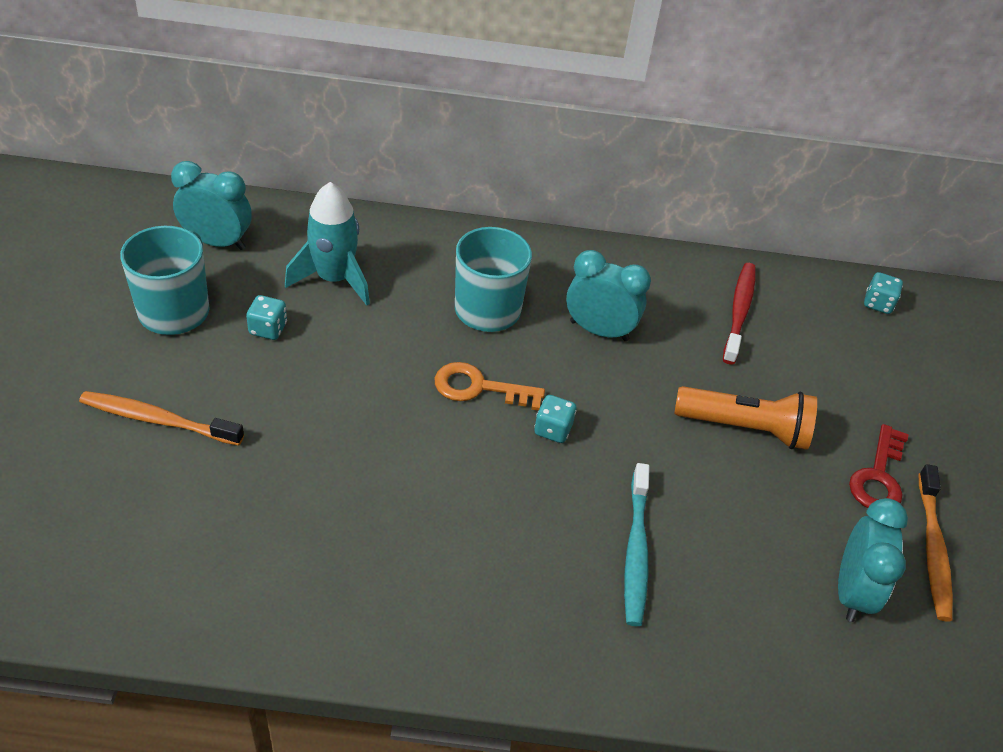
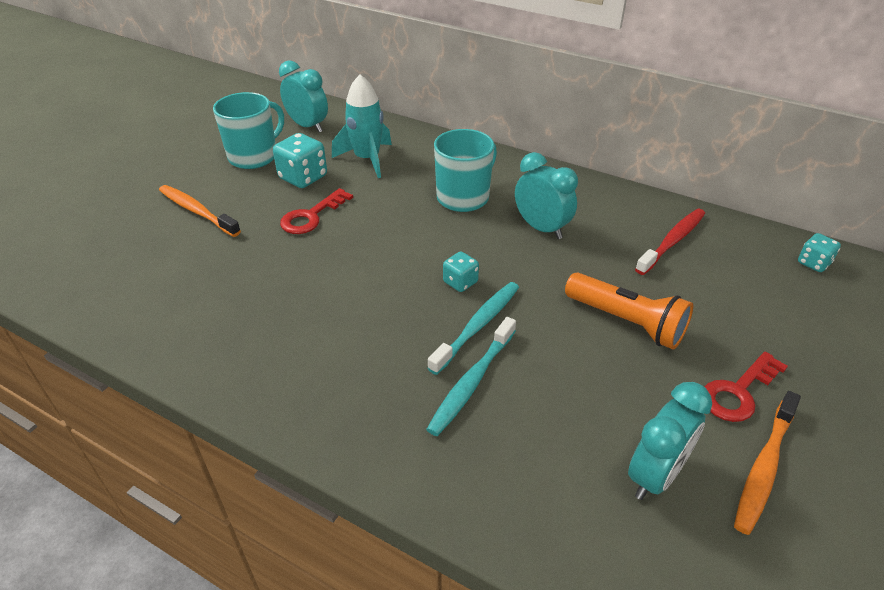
camera: 30 degrees right, 5 degrees down
(268, 329) = (303, 178): turquoise dice -> turquoise dice, size x1.68
(319, 386) = (311, 216): none -> red key
(479, 388) = (422, 243): orange key -> none
(603, 481) = (477, 326): none -> turquoise toothbrush

